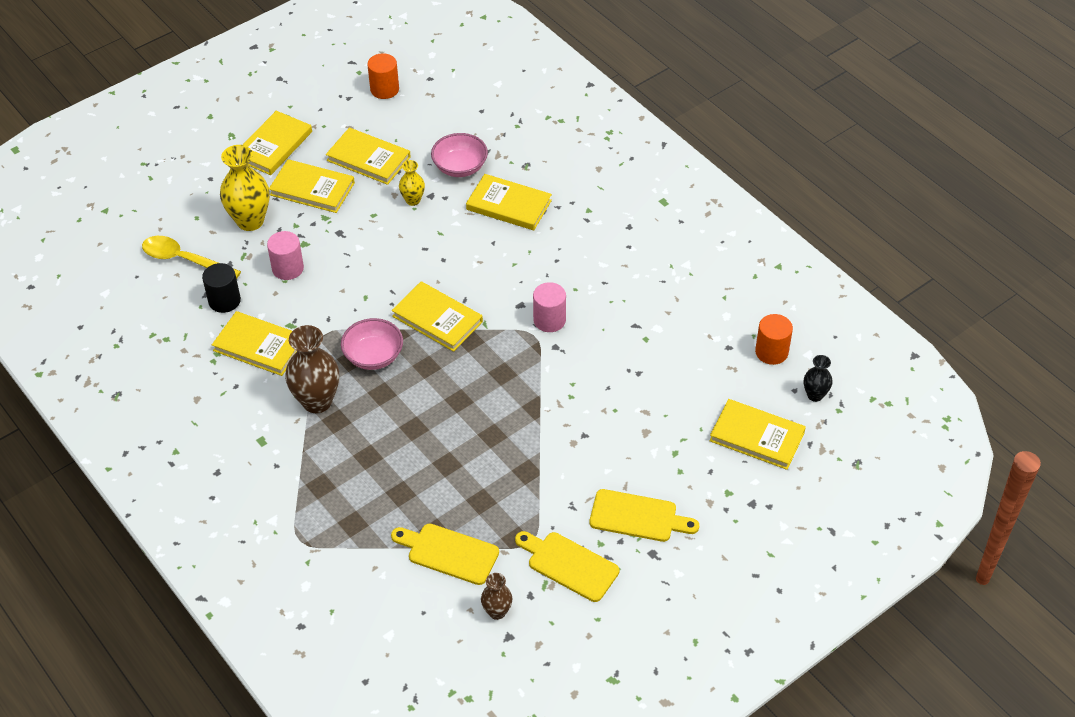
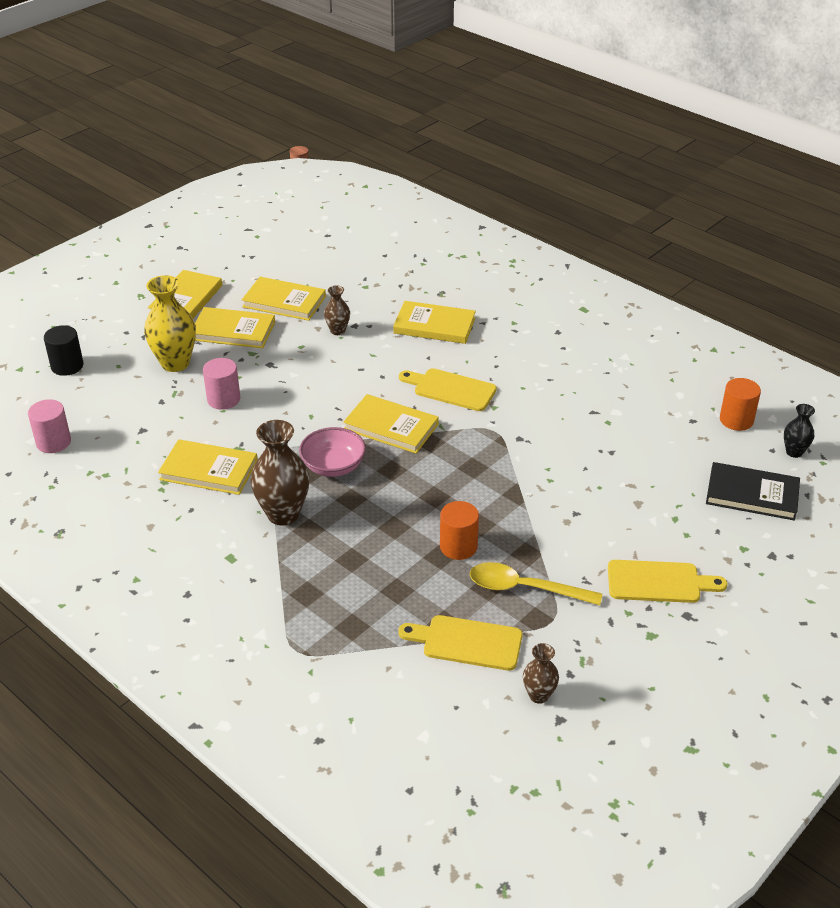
camera: 10 degrees left, 10 degrees down
(184, 260) = (112, 403): yellow spoon -> yellow spoon (524, 588)
(224, 301) = (162, 434): black cylinder -> black cylinder (67, 366)
(384, 89) = (285, 247): orange cylinder -> orange cylinder (458, 546)
(413, 200) = (338, 331): yellow vase -> brown vase
(460, 167) = (377, 300): pink bowl -> none
(549, 320) = (506, 416): pink cylinder -> pink cylinder (53, 442)
(569, 565) = (602, 638): yellow cutting board -> yellow cutting board (451, 389)
(757, 437) = (752, 494): yellow book -> black book

